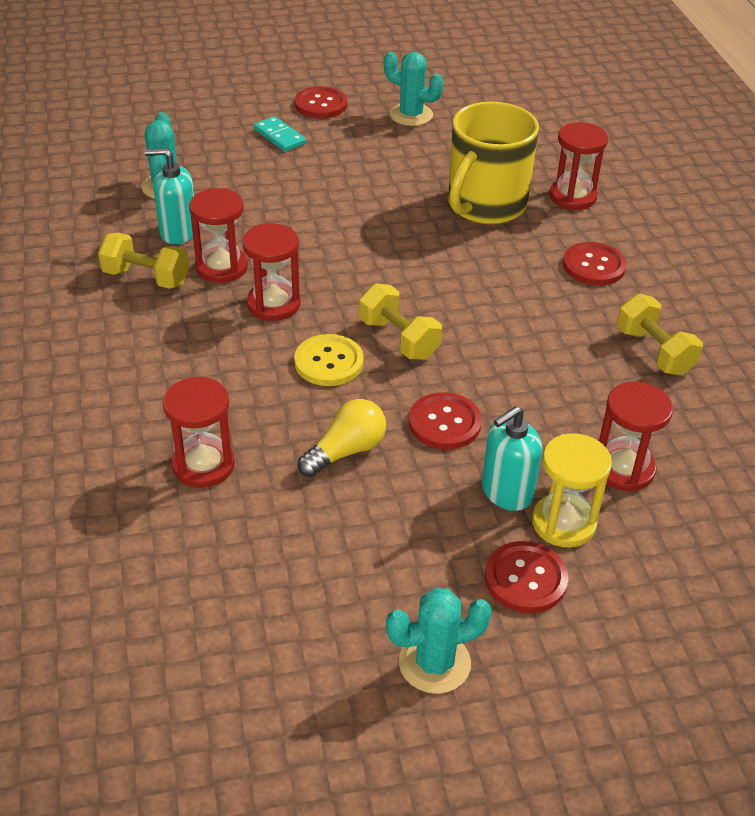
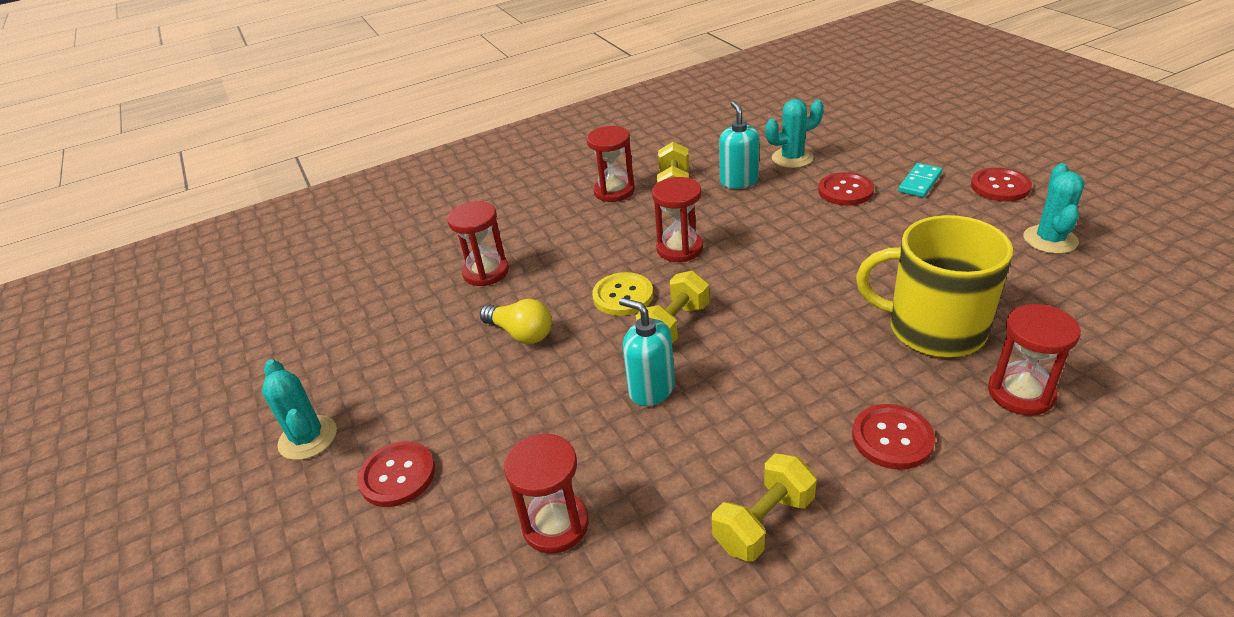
camera: 80 degrees right, 5 degrees down
(222, 267) = (709, 212): red hourglass -> red hourglass (614, 191)
(444, 423) = (575, 380): red button -> red button (845, 191)
(506, 492) = (499, 440): turquoise soap dispenser -> turquoise soap dispenser (651, 389)
(563, 523) = (469, 489): yellow hourglass -> none

